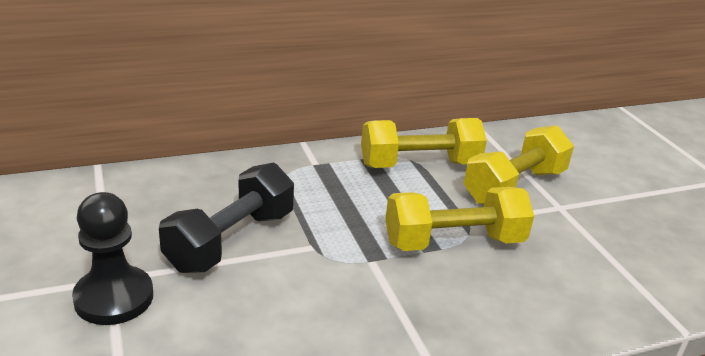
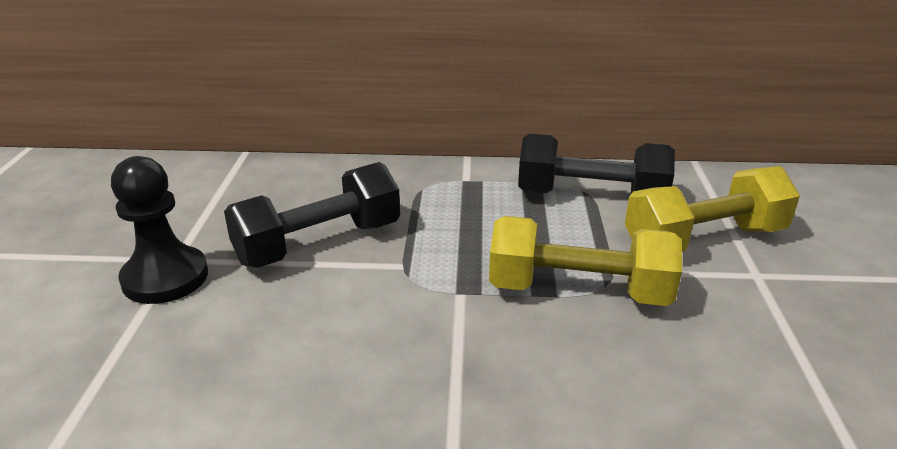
camera: 25 degrees right, 0 degrees up
(419, 165) = (590, 197): yellow dumbbell -> black dumbbell

